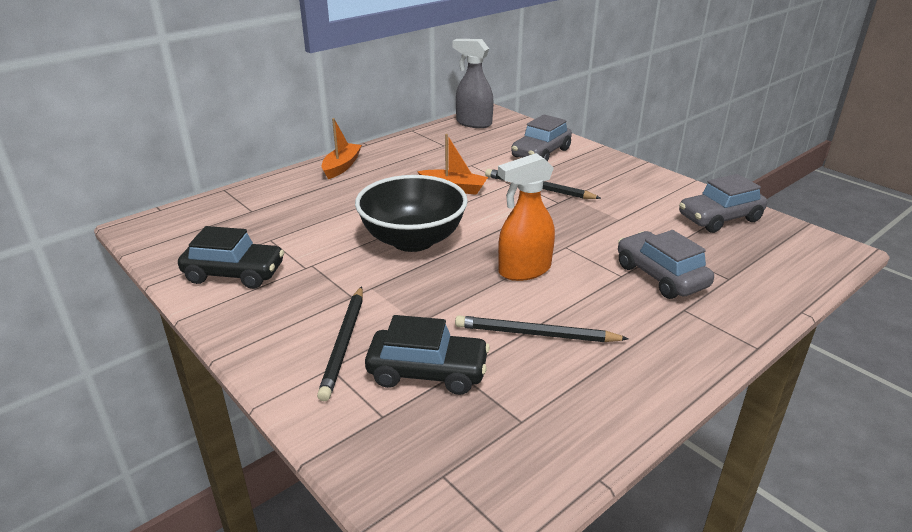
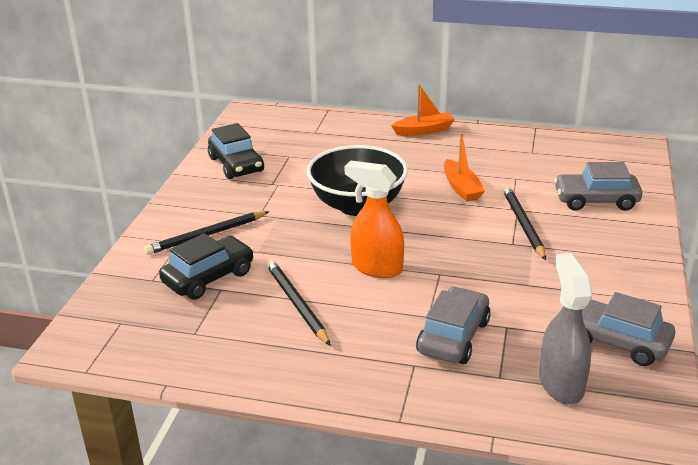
camera: 55 degrees right, 0 degrees up
(427, 372) = (209, 277): black car -> black car turned 105 degrees counterclockwise
(473, 123) = (600, 146): grey spray bottle -> grey spray bottle (560, 383)

